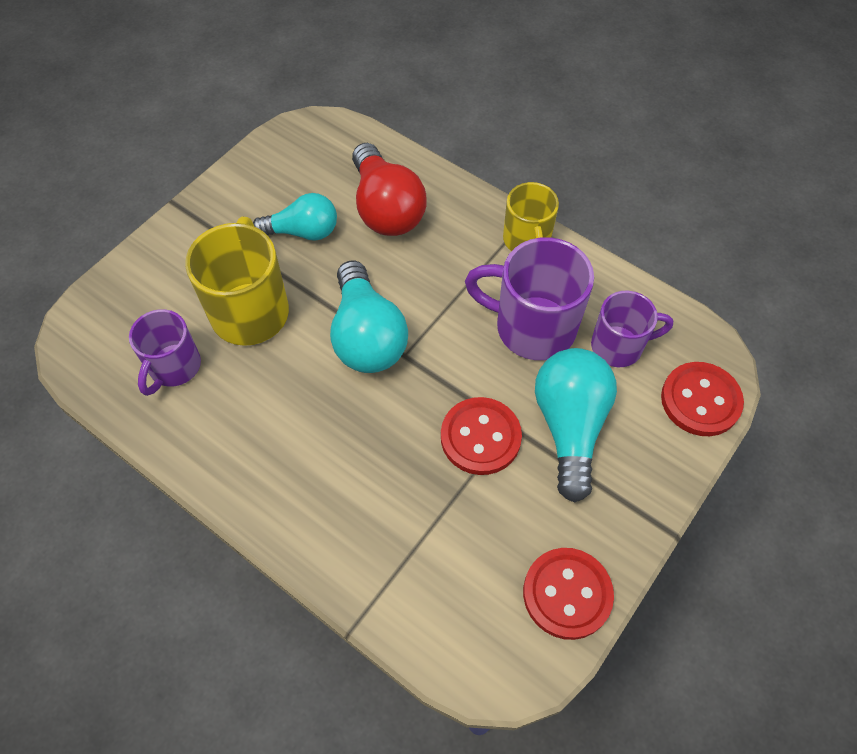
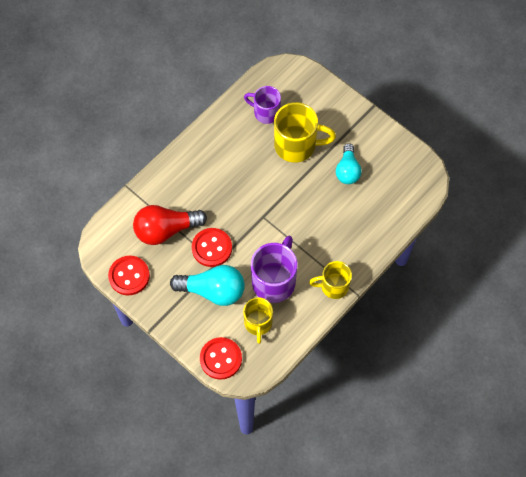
camera: 95 degrees right, 5 degrees up
(367, 336) = (276, 199): turquoise light bulb -> none
(386, 209) = (362, 213): red light bulb -> red light bulb (165, 230)
(619, 346) = (258, 324): purple mug -> yellow mug

